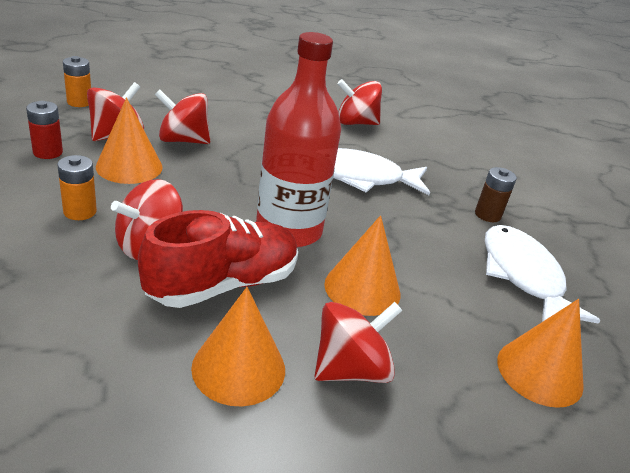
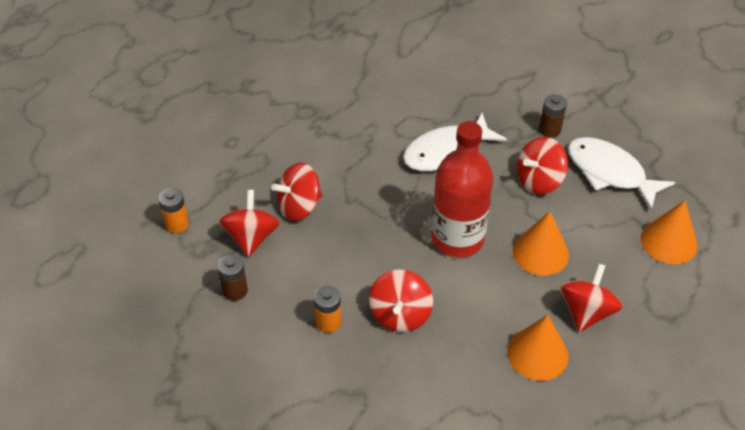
camera: 30 degrees left, 15 degrees up
(48, 152) = (235, 291): red battery -> brown battery
(129, 166) = (301, 261): orange cone -> none
(223, 284) = (471, 309): red shoe -> none
(355, 123) = (383, 91): red spinning top -> red spinning top (539, 181)

